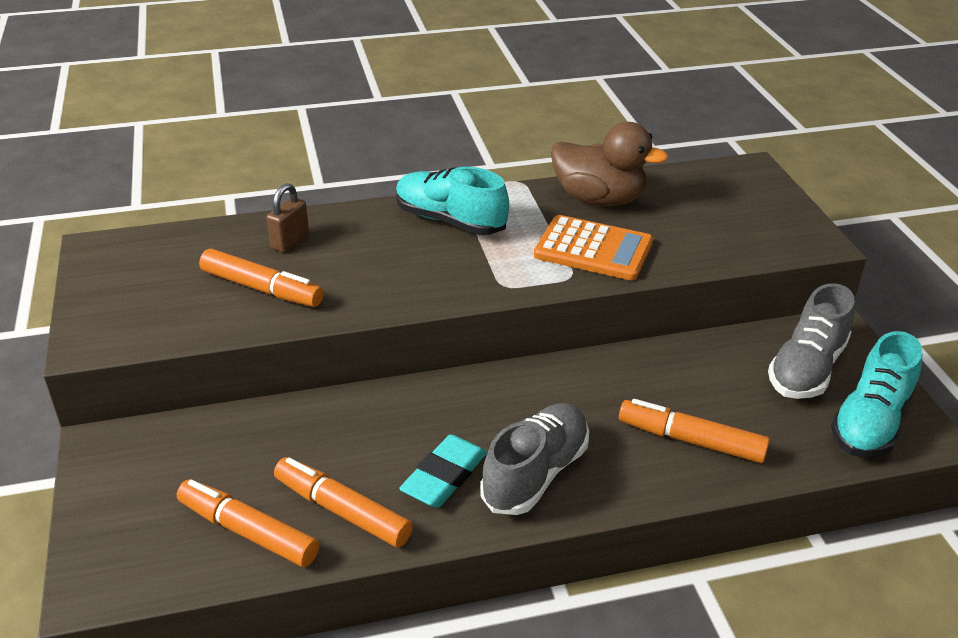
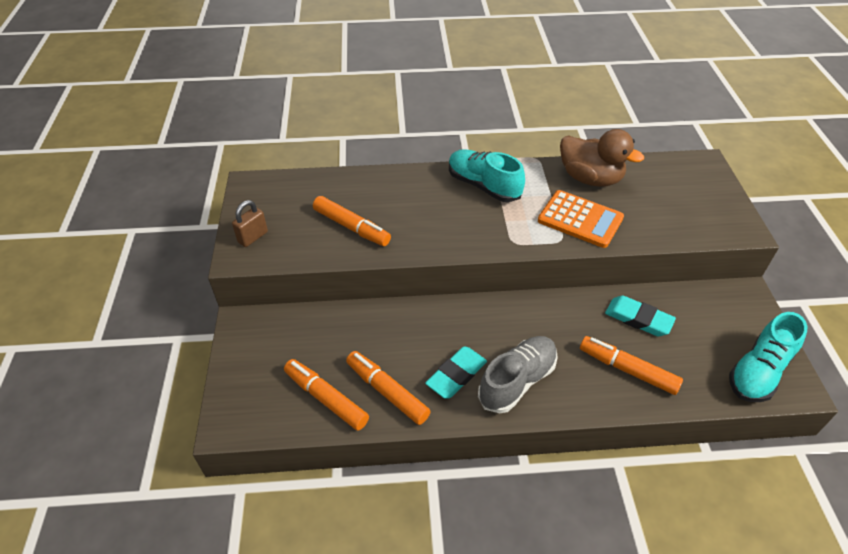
camera: 10 degrees right, 10 degrees up
(290, 241) = (374, 192): brown padlock -> brown padlock (253, 237)
(695, 375) = (638, 319): none -> turquoise eraser
(806, 368) = (719, 323): grey shoe -> none

